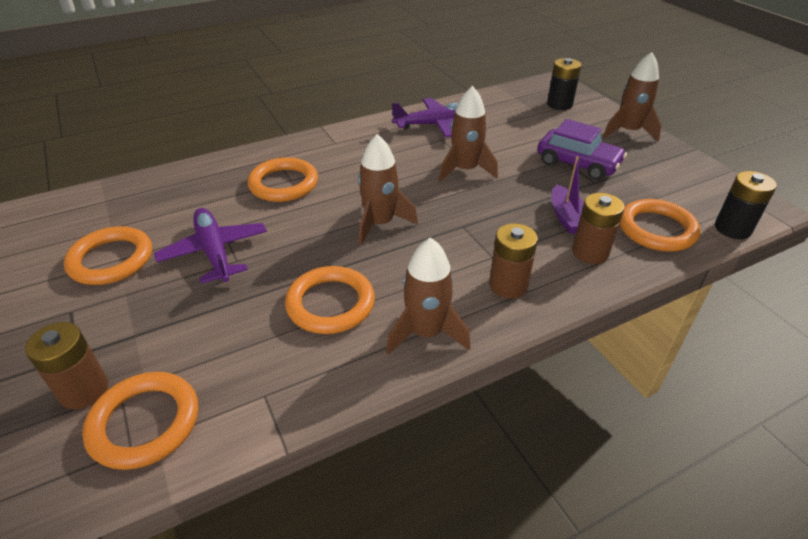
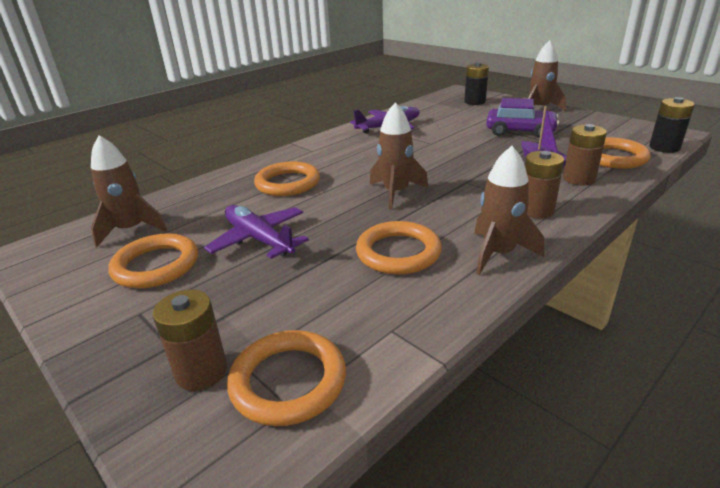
camera: 15 degrees left, 10 degrees down
(465, 170) = (437, 149): brown rocket -> brown rocket (131, 230)

